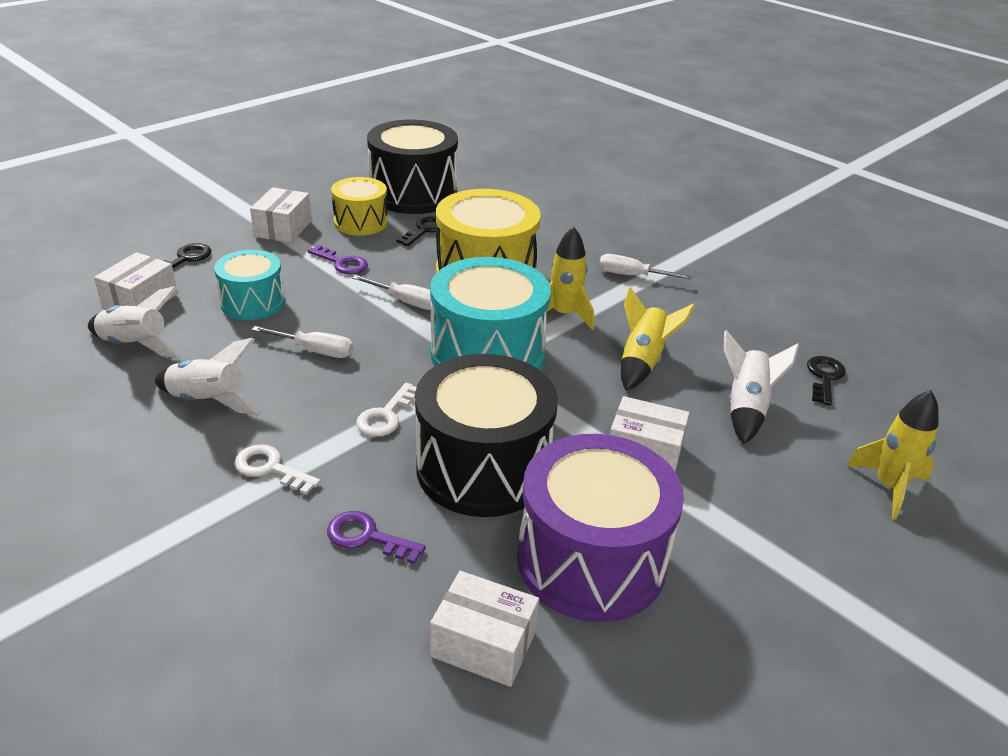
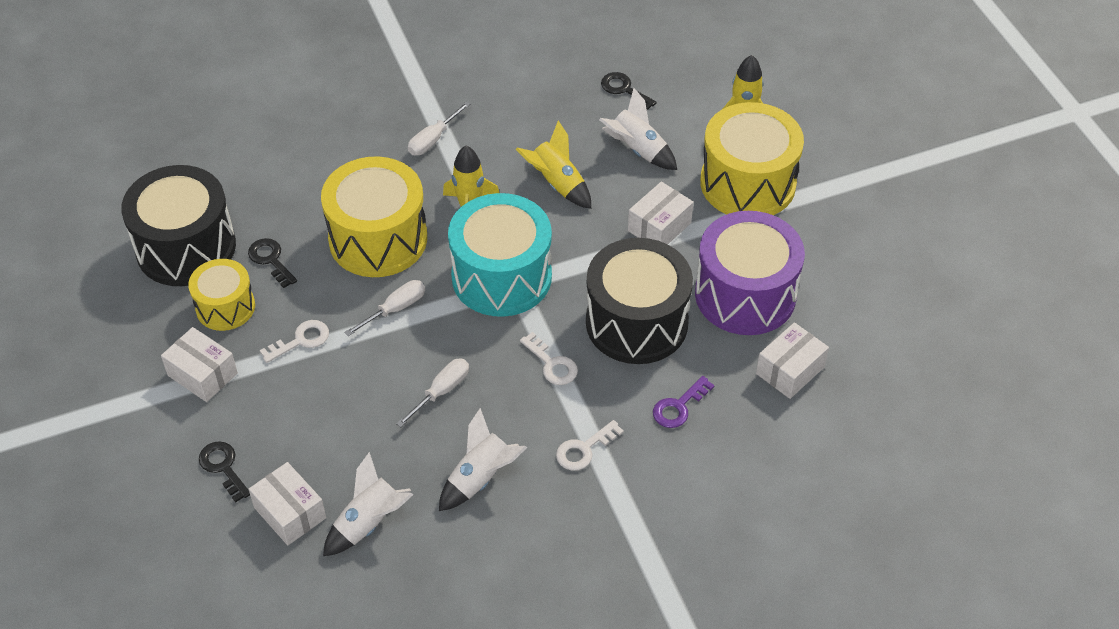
camera: 65 degrees left, 15 degrees up
(253, 302) = (338, 423): turquoise drum -> none
(342, 263) = (301, 340): purple key -> white key
(784, 517) = (747, 183): none -> yellow drum

